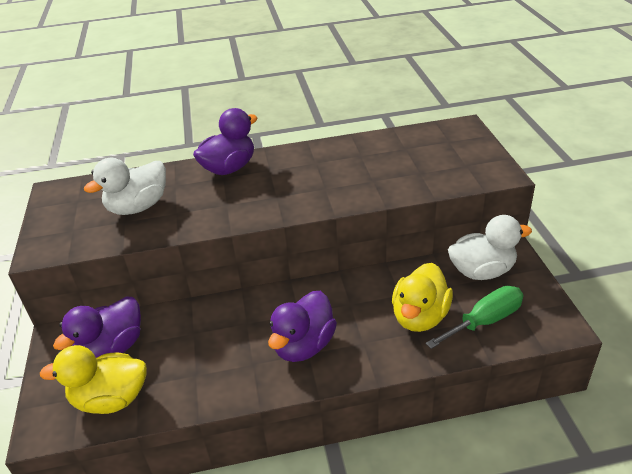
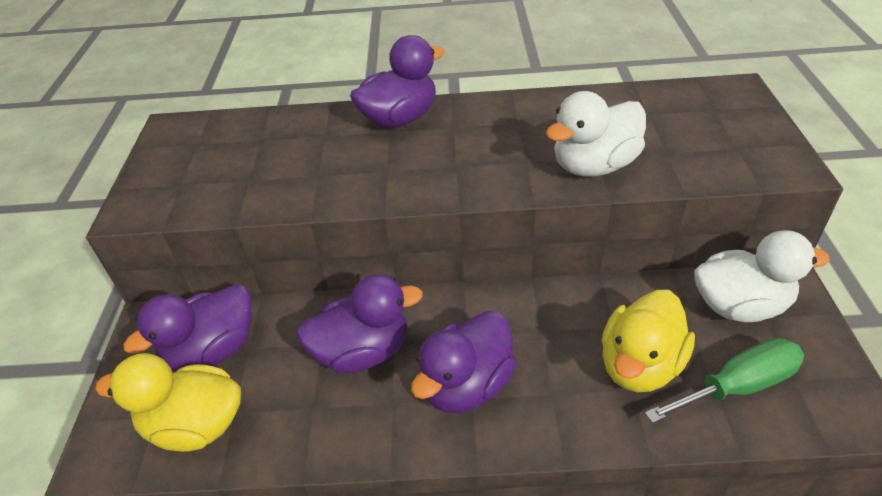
camera: 10 degrees right, 5 degrees up
(138, 207) = (270, 161): white duck -> white duck (594, 166)
(225, 334) = (363, 352): none -> purple duck

